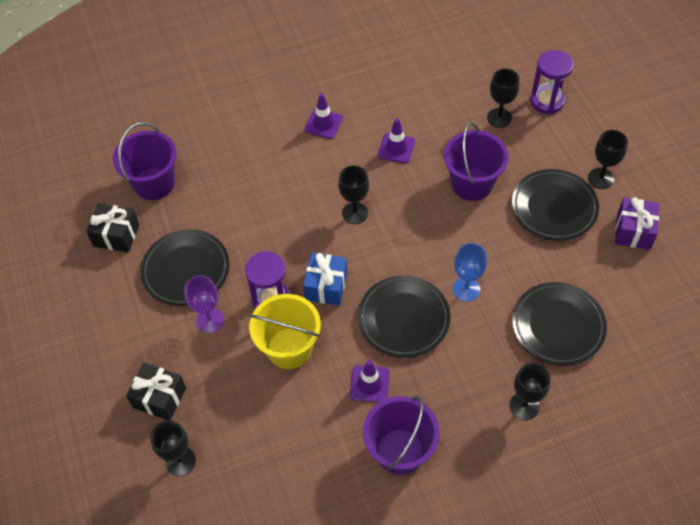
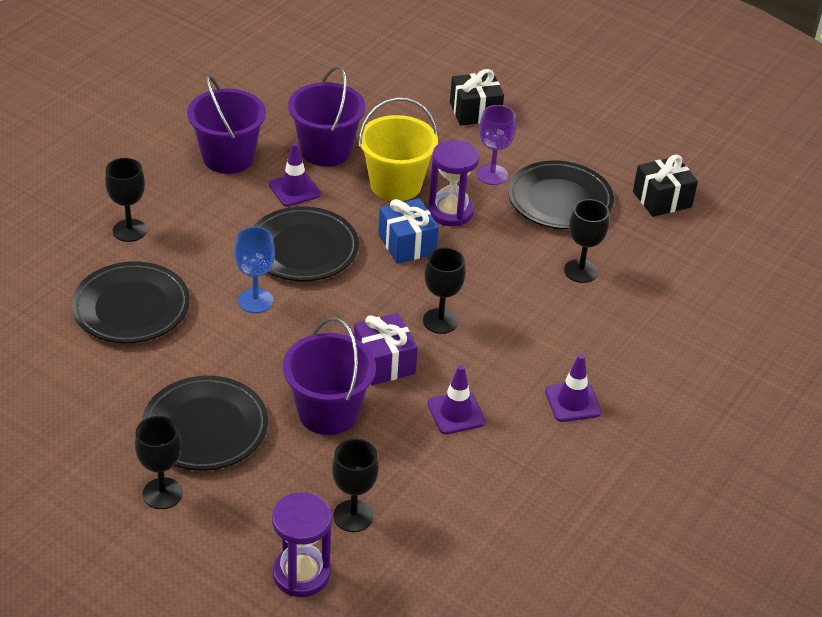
camera: 140 degrees right, 15 degrees down
(154, 183) = (685, 257): purple bucket -> purple bucket (326, 150)
(180, 461) = (413, 85): black goblet -> black goblet (580, 271)
(633, 231) = (87, 444): purple gift -> purple gift (384, 362)

